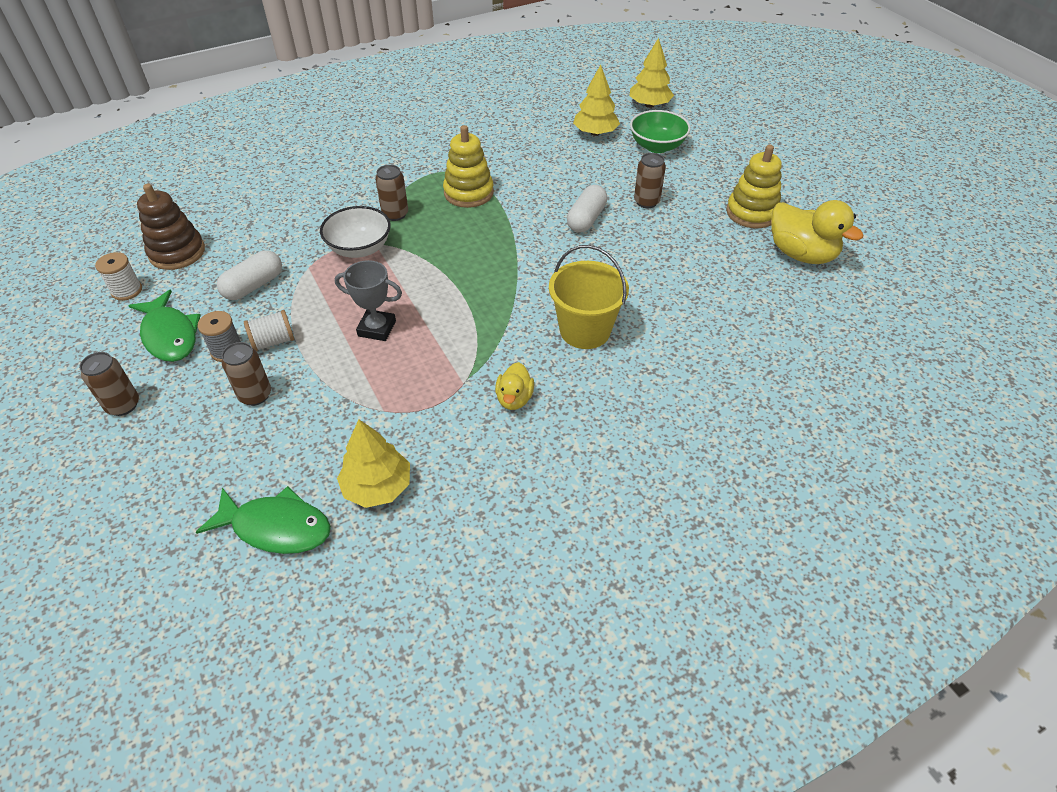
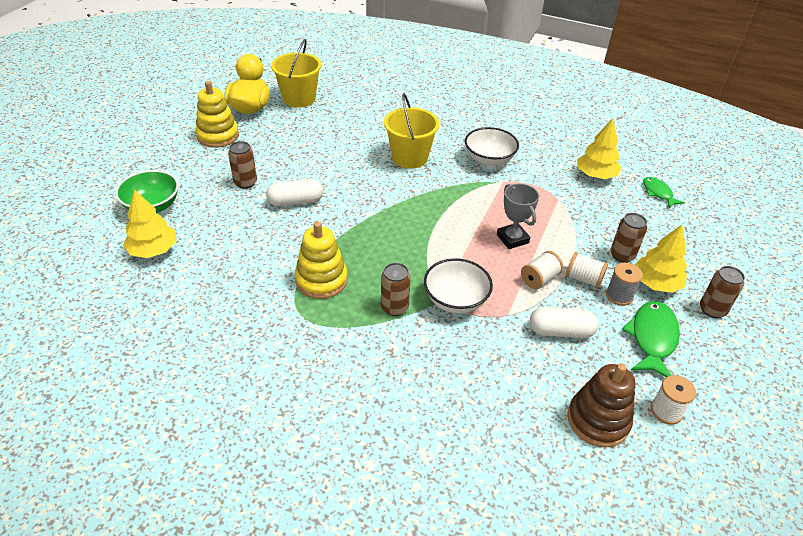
camera: 130 degrees left, 5 degrees down
(276, 527) = (658, 193): green fish -> green fish, size x0.61
(312, 312) = (539, 279): none -> white spool
(514, 399) = (489, 159): yellow duck -> white bowl
(649, 105) = (70, 238): yellow tree -> yellow tree (656, 283)
(799, 301) = (299, 98): none -> yellow bucket

